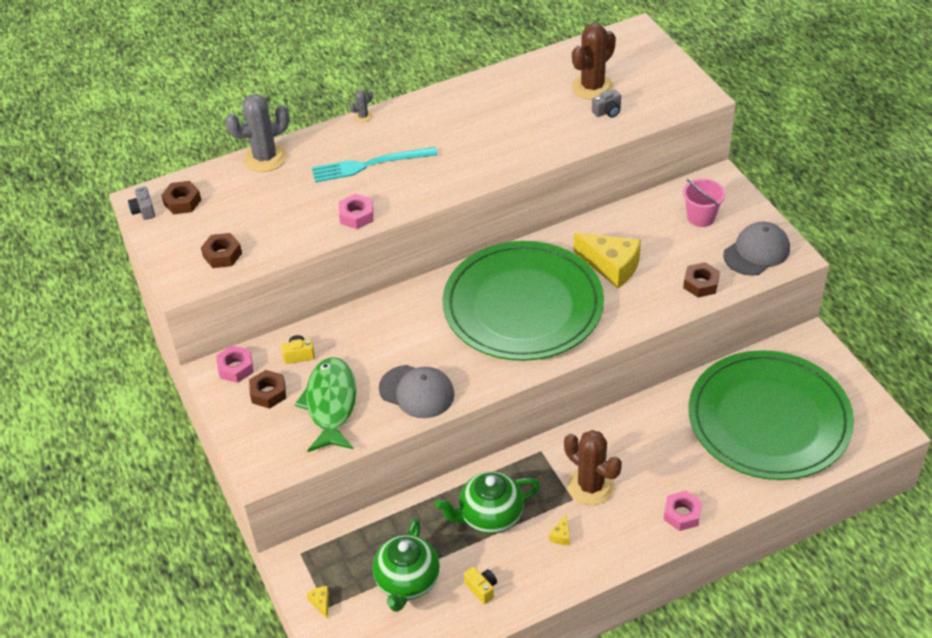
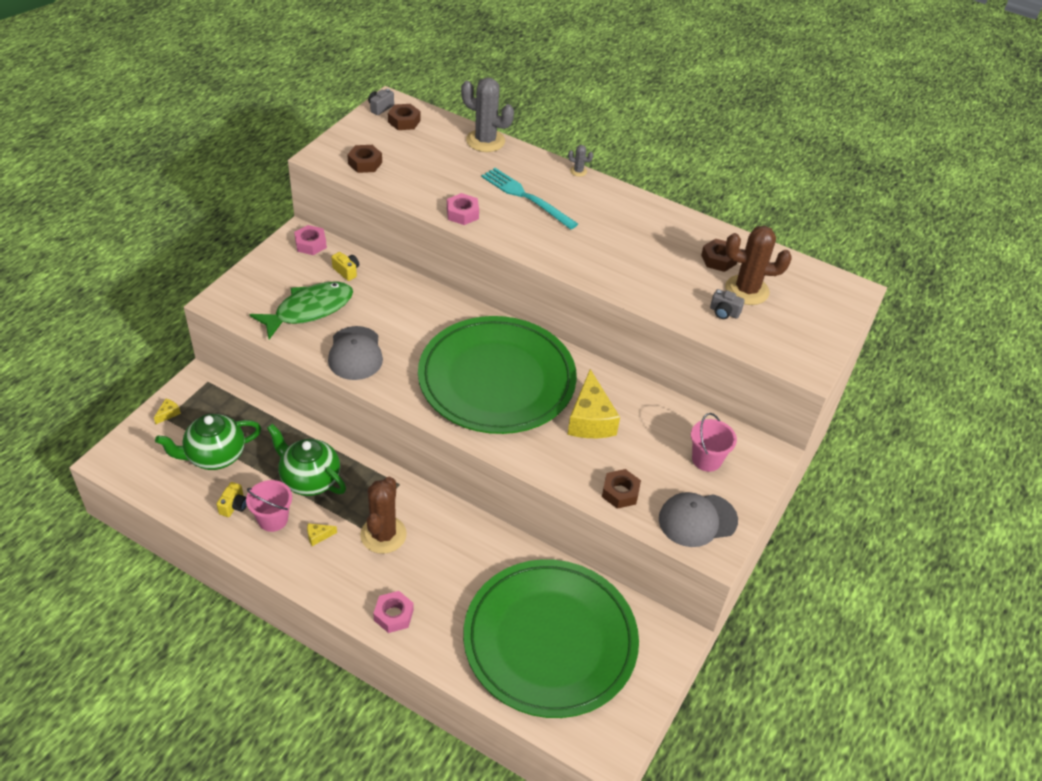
camera: 50 degrees right, 0 degrees up
(268, 393) = (298, 272): brown nut -> brown nut (718, 259)
(518, 563) = (273, 519): none -> pink bucket
(756, 252) = (697, 520): grey cap -> grey cap turned 150 degrees clockwise

